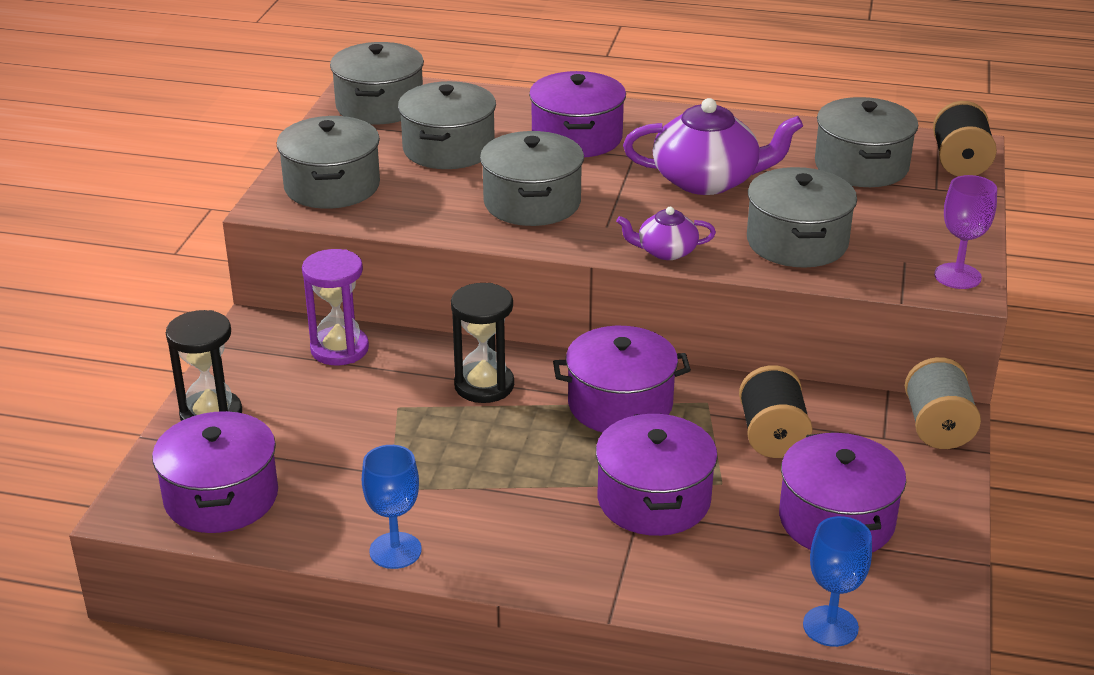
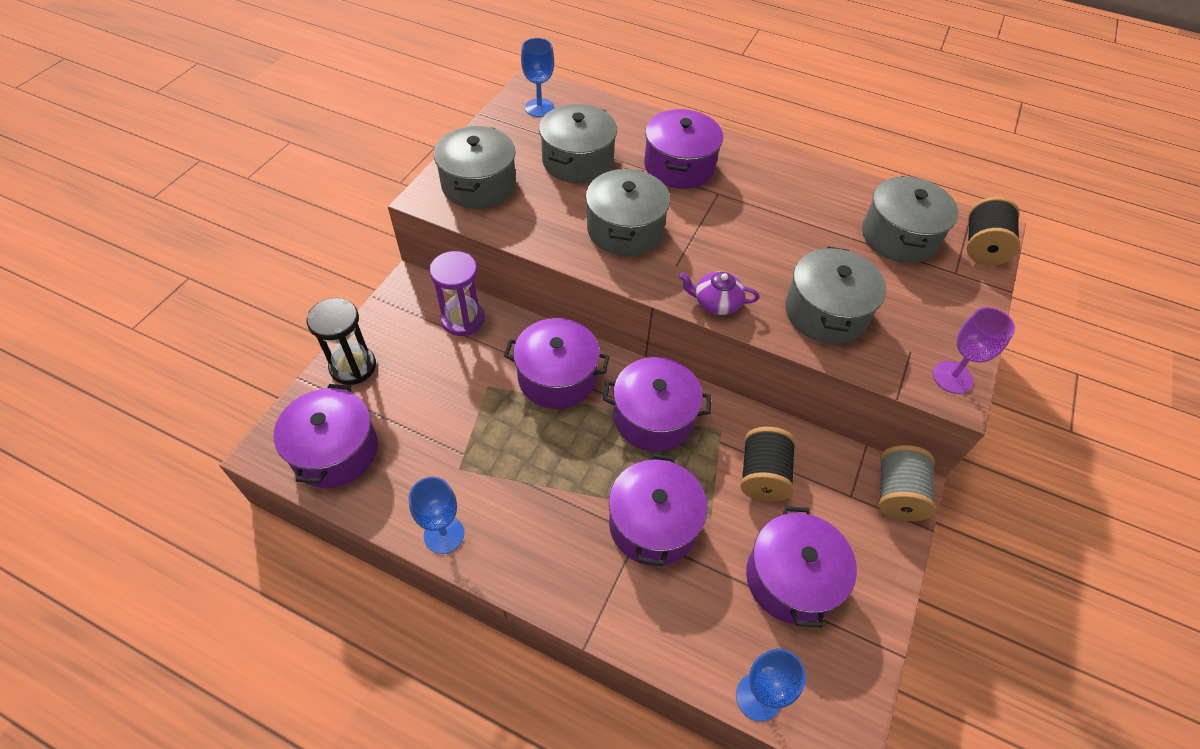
camera: 10 degrees right, 20 degrees up
(379, 106) = (539, 108): grey pot -> blue goblet
(484, 385) = (557, 377): black hourglass -> purple pot
(707, 180) = (770, 230): purple teapot -> none

